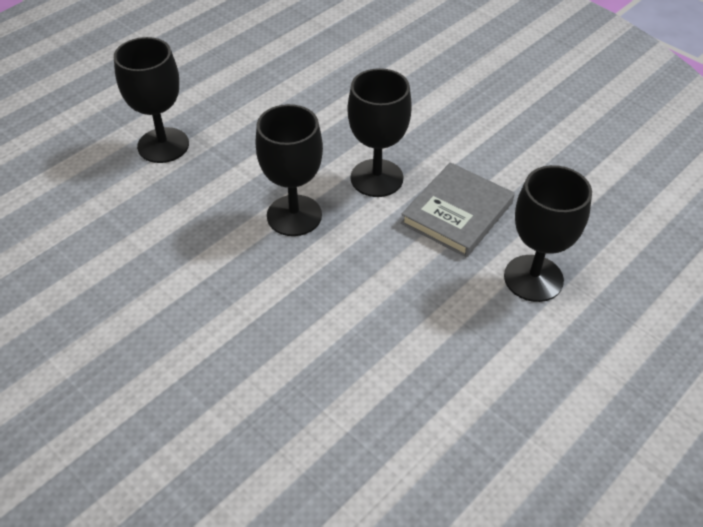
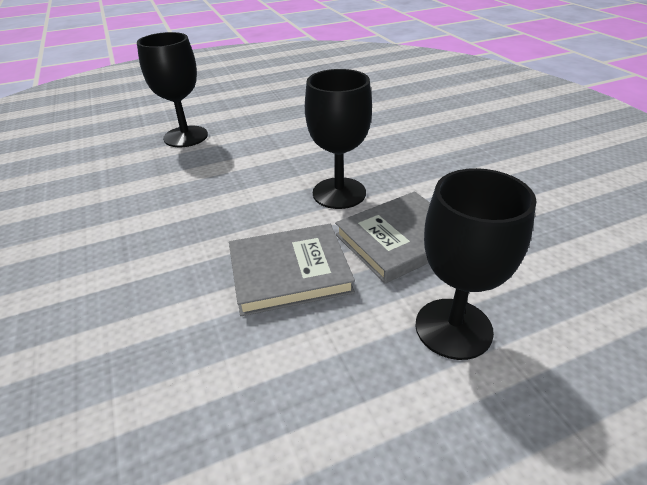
camera: 25 degrees right, 10 degrees down
(294, 215) = (242, 205): black goblet -> none
(385, 270) = (289, 272): none -> grey book

